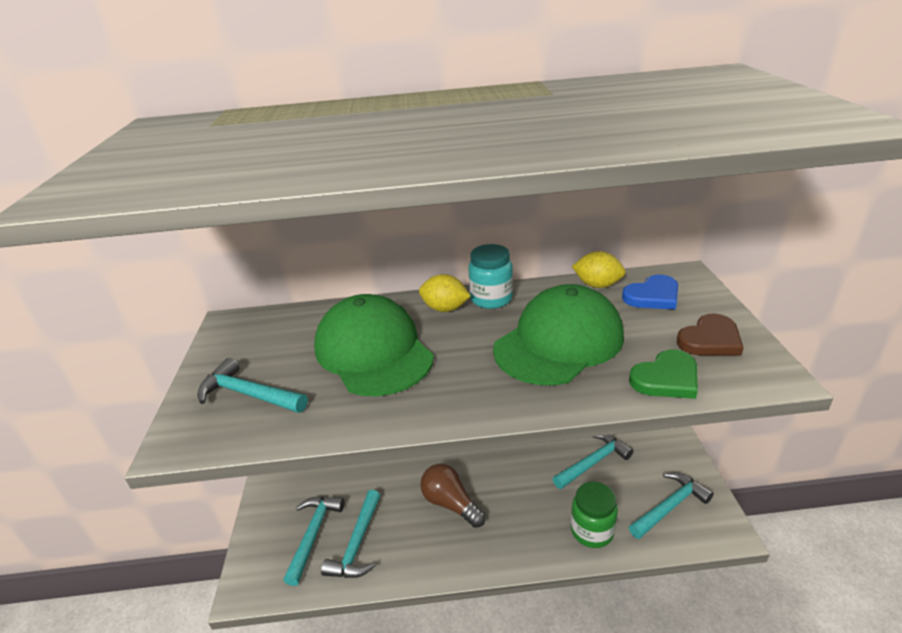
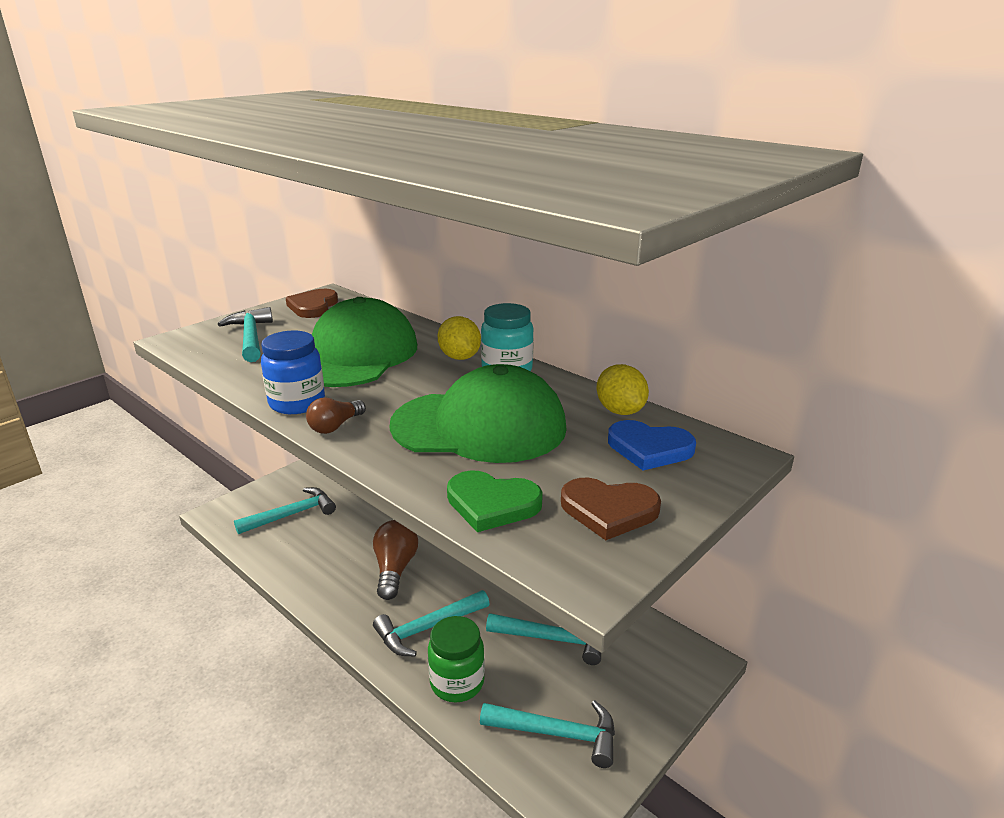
camera: 45 degrees right, 5 degrees down
(241, 338) = (313, 306): none -> brown heart
(357, 544) = (302, 542): turquoise hammer -> turquoise hammer (427, 628)
(419, 412) = (297, 403): none -> blue jar
(484, 406) = (335, 426): none -> brown light bulb

